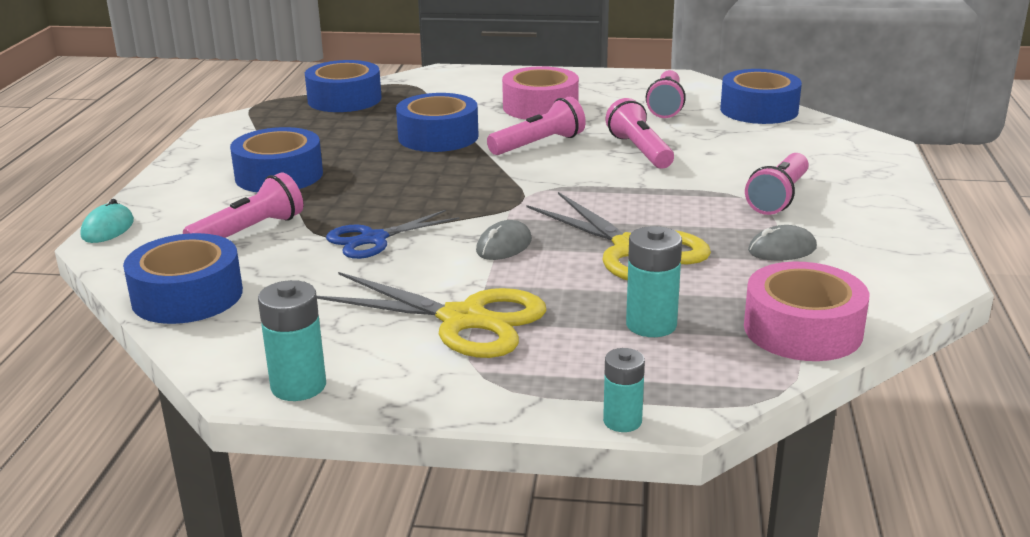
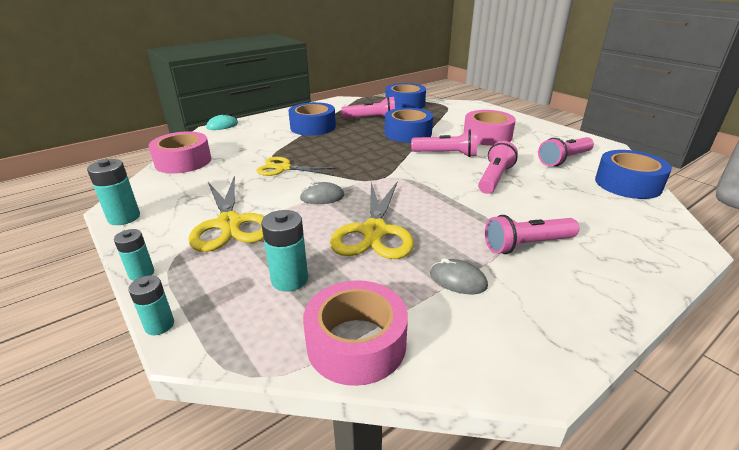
camera: 45 degrees right, 5 degrees up
(187, 296) = (183, 161): blue tape -> pink tape
(249, 232) = (254, 145): pink flashlight -> pink flashlight (371, 118)
(373, 239) = (283, 168): blue scissors -> yellow scissors
(488, 407) = (141, 273): none -> turquoise battery

